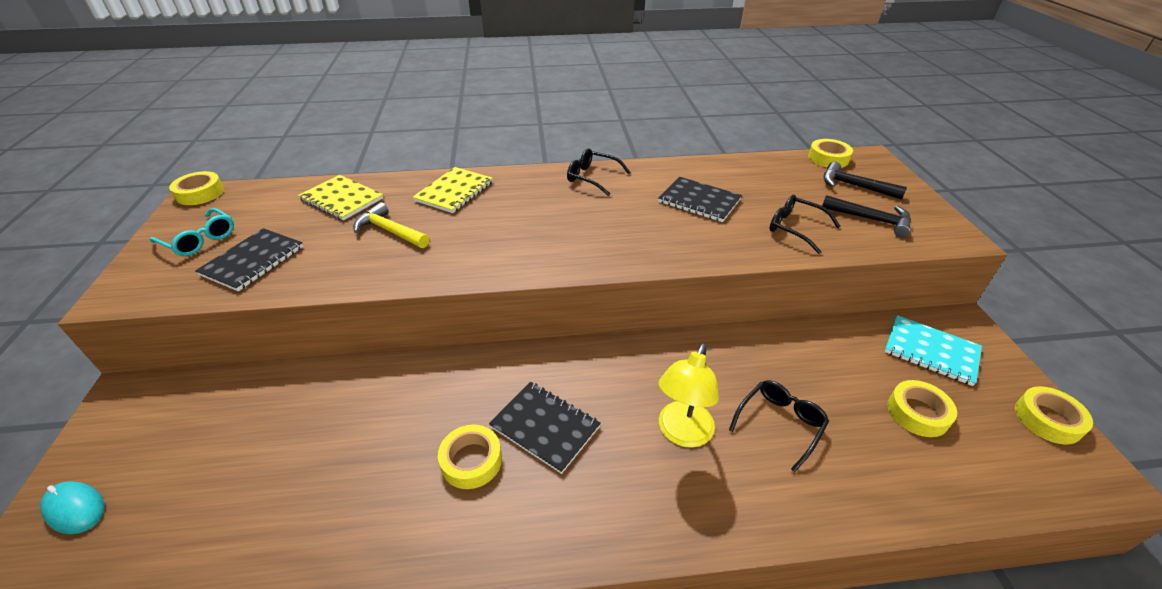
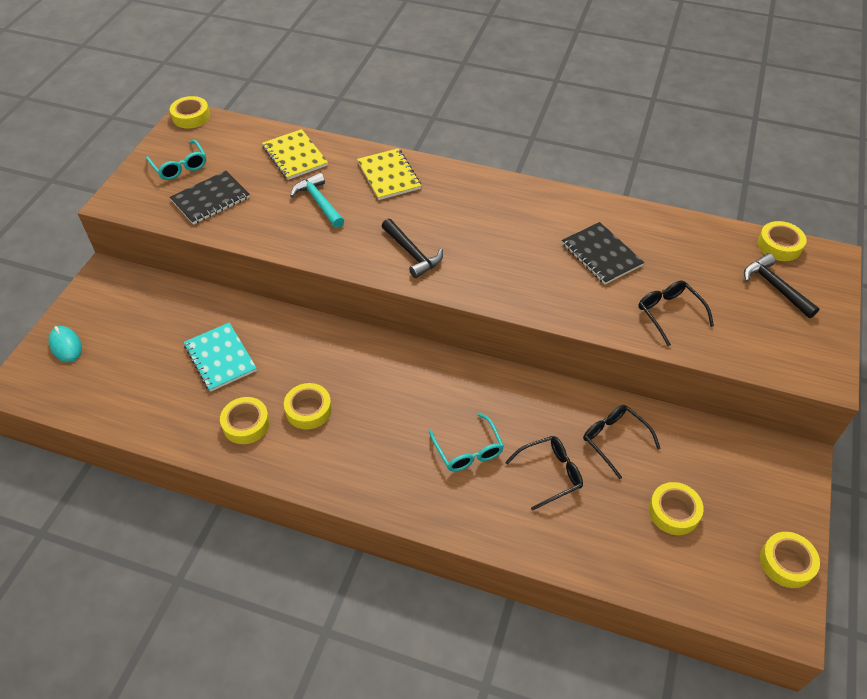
camera: 25 degrees right, 10 degrees up
(390, 231) = (319, 202): yellow hammer -> turquoise hammer
(395, 512) = (246, 424): none -> yellow tape
(454, 191) = (389, 176): yellow notebook -> yellow notebook turned 75 degrees counterclockwise
(545, 427) = (371, 406): black notebook -> none
(592, 177) = (519, 196): black glasses -> black glasses (614, 440)
(682, 433) = (468, 450): yellow lamp -> turquoise glasses
(871, 219) = (754, 329): black hammer -> black hammer (412, 254)
(931, 351) = (737, 470): turquoise notebook -> turquoise notebook (220, 358)

